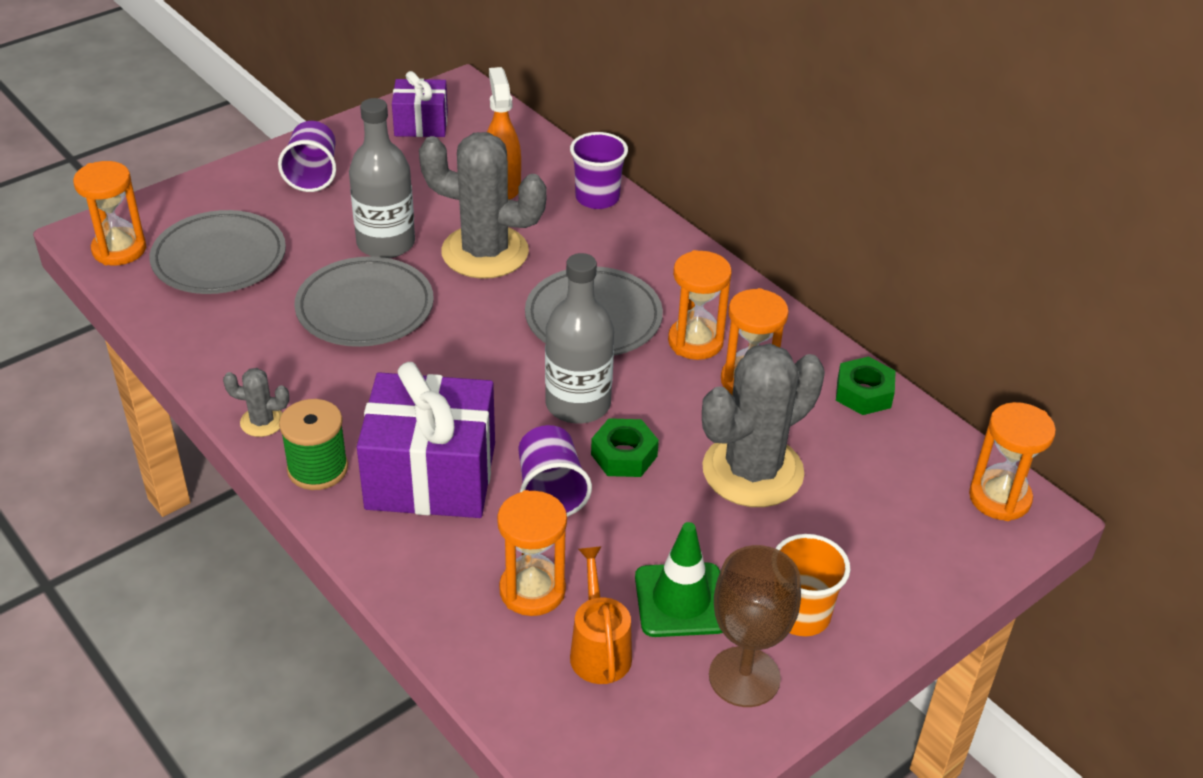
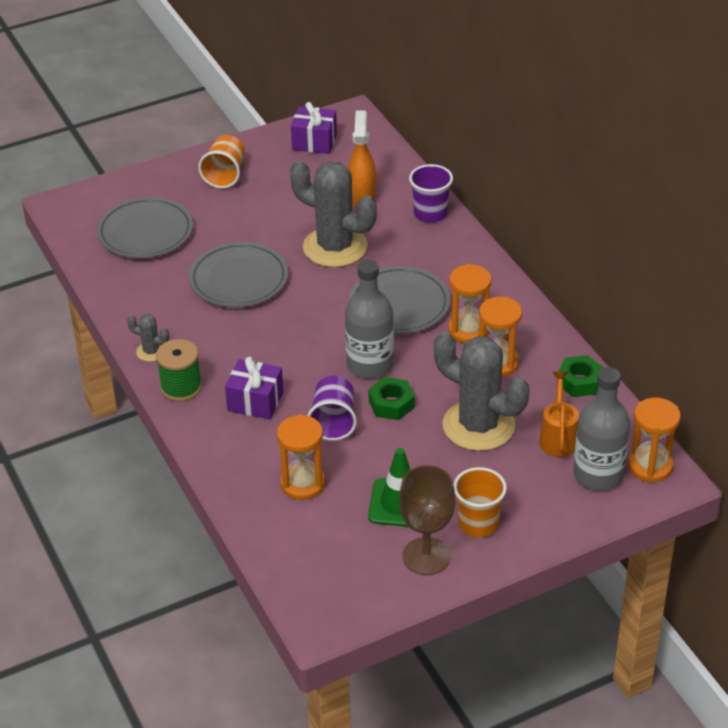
camera: 15 degrees right, 0 degrees up
(119, 249) = (78, 219): orange hourglass -> none
(312, 174) = (225, 175): purple cup -> orange cup
(386, 243) = (265, 233): grey bottle -> grey bottle (598, 475)
(431, 476) = (255, 401): purple gift -> purple gift, size x0.57
(598, 648) = (336, 526): orange watering can -> orange watering can (558, 437)
(752, 471) = (478, 426): grey cactus -> grey cactus turned 60 degrees clockwise

